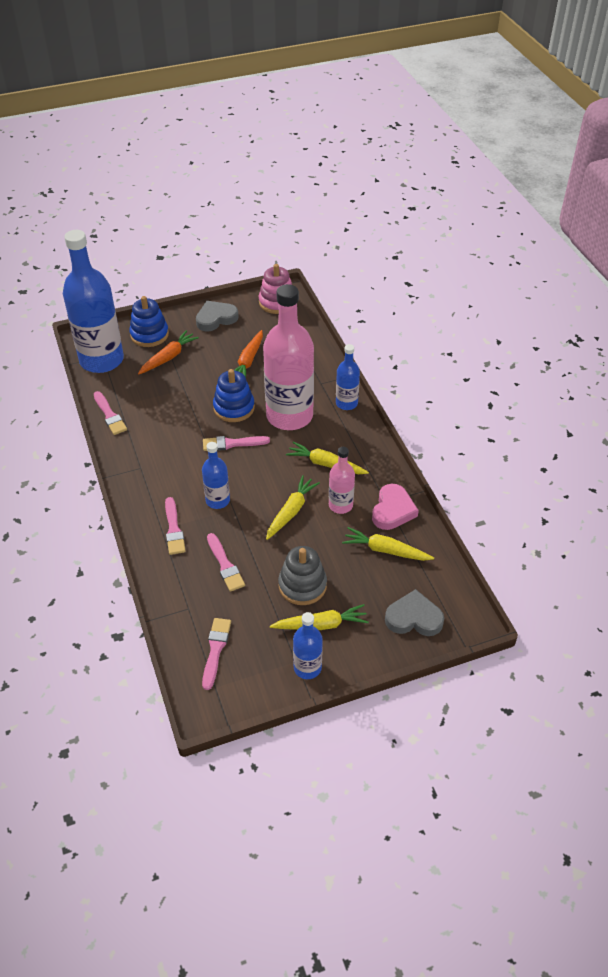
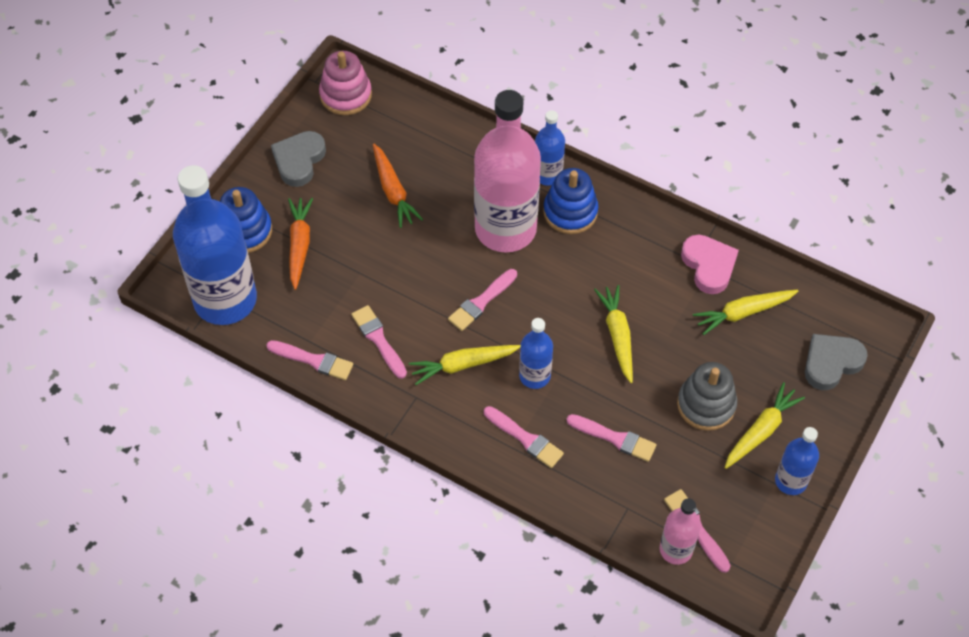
camera: 40 degrees left, 10 degrees up
(154, 427) = (378, 339): none -> pink brush
(234, 408) = (438, 259): blue stacking toy -> blue stacking toy (570, 212)
(326, 464) = (598, 260): yellow carrot -> yellow carrot (463, 365)
(340, 505) = (656, 295): pink bottle -> pink bottle (676, 549)

